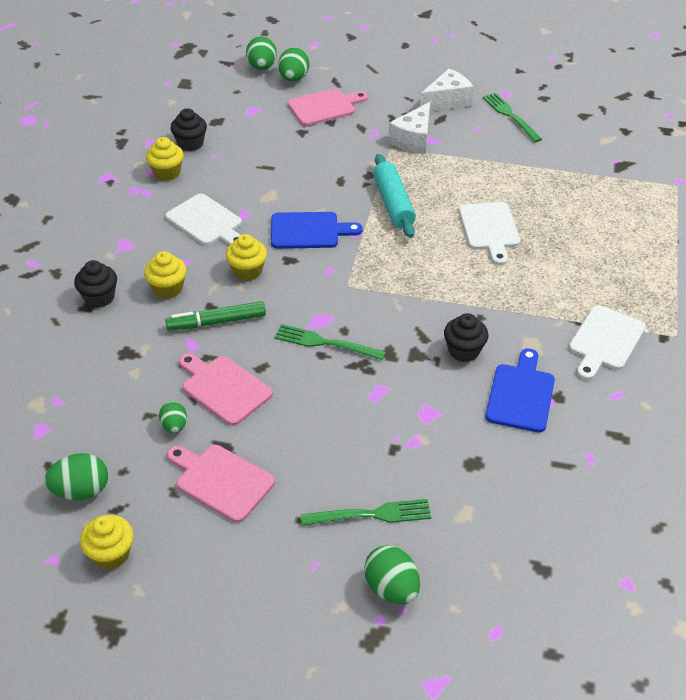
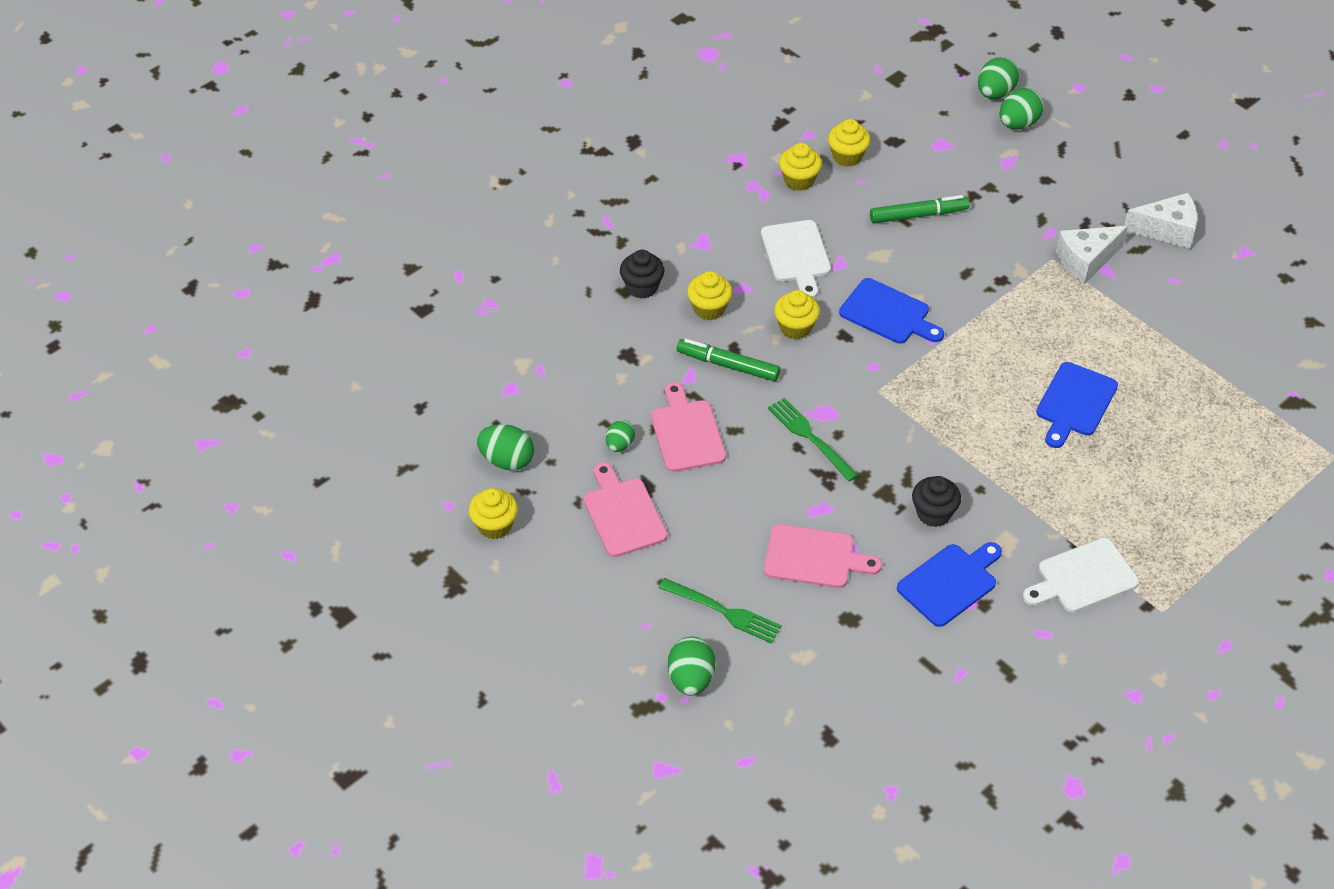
camera: 35 degrees right, 5 degrees up
(190, 143) = (847, 156): black cupcake -> yellow cupcake
(274, 159) = (918, 215): none -> green marker
(325, 107) = (1023, 175): pink cutting board -> pink cutting board (814, 557)
(393, 203) = (999, 325): turquoise rolling pin -> none
(489, 229) = (1074, 403): white cutting board -> blue cutting board
(510, 116) = (1223, 282): green fork -> none

